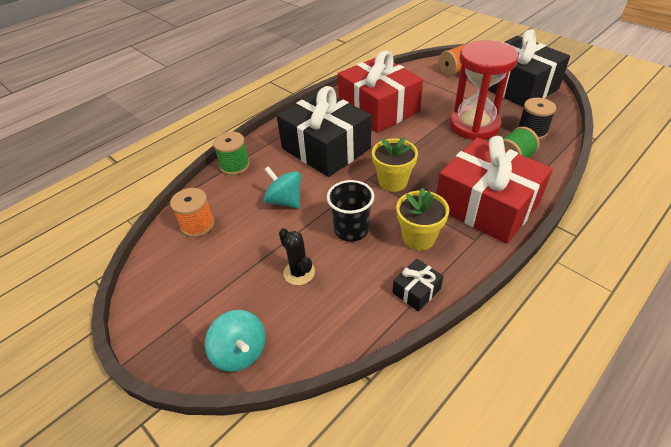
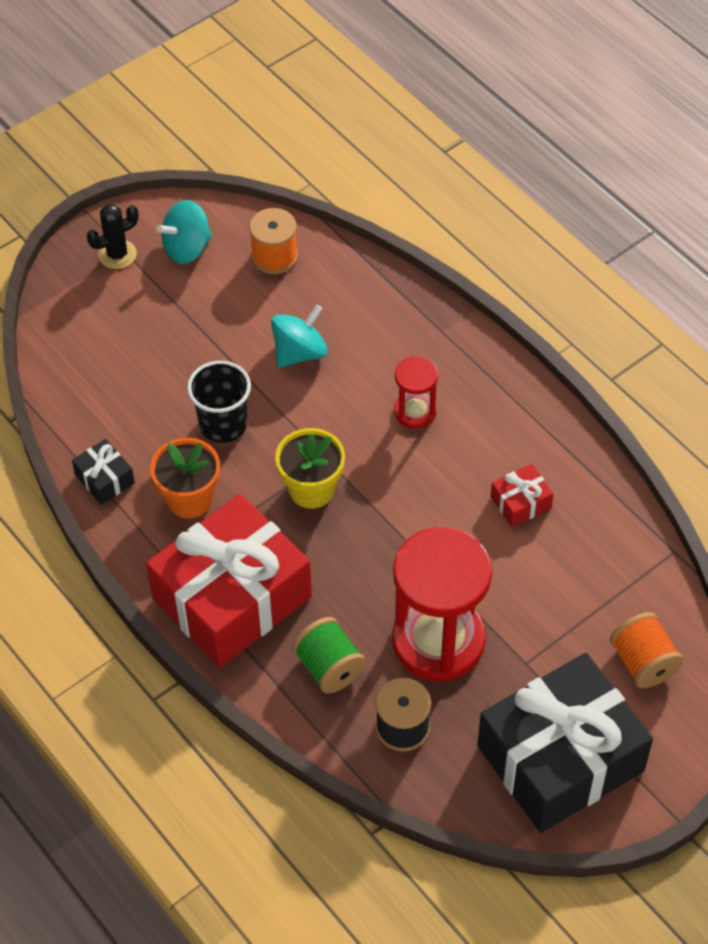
camera: 95 degrees right, 10 degrees up
(235, 165) = (394, 293): green spool -> none
(240, 352) = (70, 306): turquoise spinning top -> turquoise spinning top (187, 248)
(299, 273) = (164, 362): black cactus -> black cactus (117, 254)
(326, 148) = (415, 412): black gift -> red hourglass
(378, 109) = (521, 502): red gift -> red gift, size x0.40
(418, 238) = (189, 499): yellow flower pot -> orange flower pot

